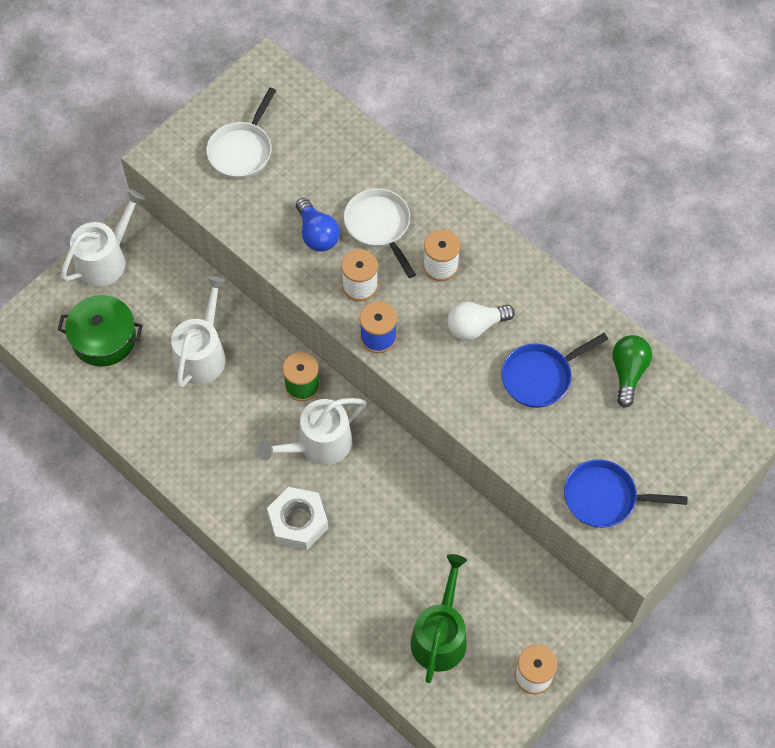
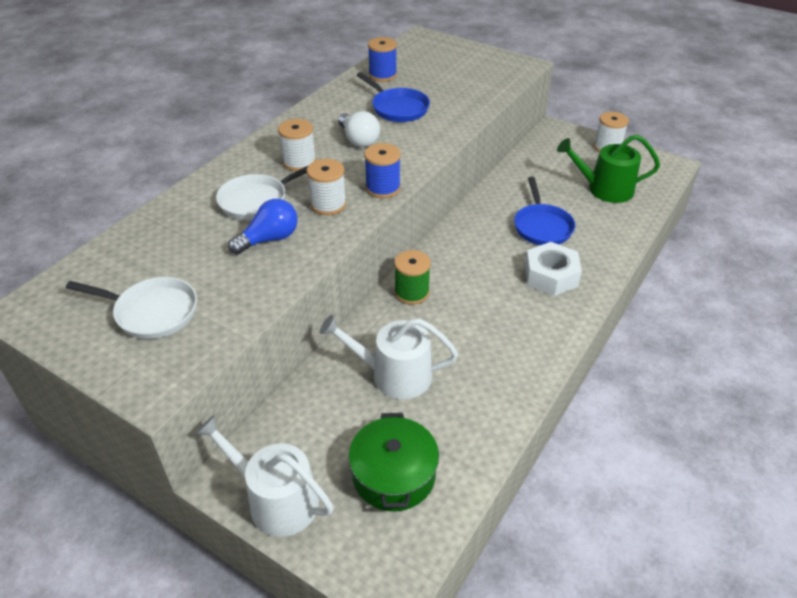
camera: 100 degrees left, 20 degrees down
(319, 444) = (469, 273): white watering can -> none
(605, 497) = (488, 78): blue pan -> blue pan (542, 226)
(628, 373) = (382, 75): green light bulb -> blue spool

